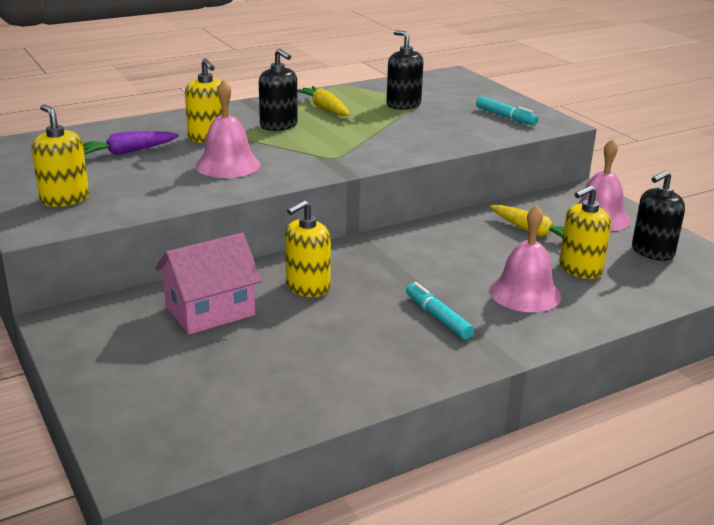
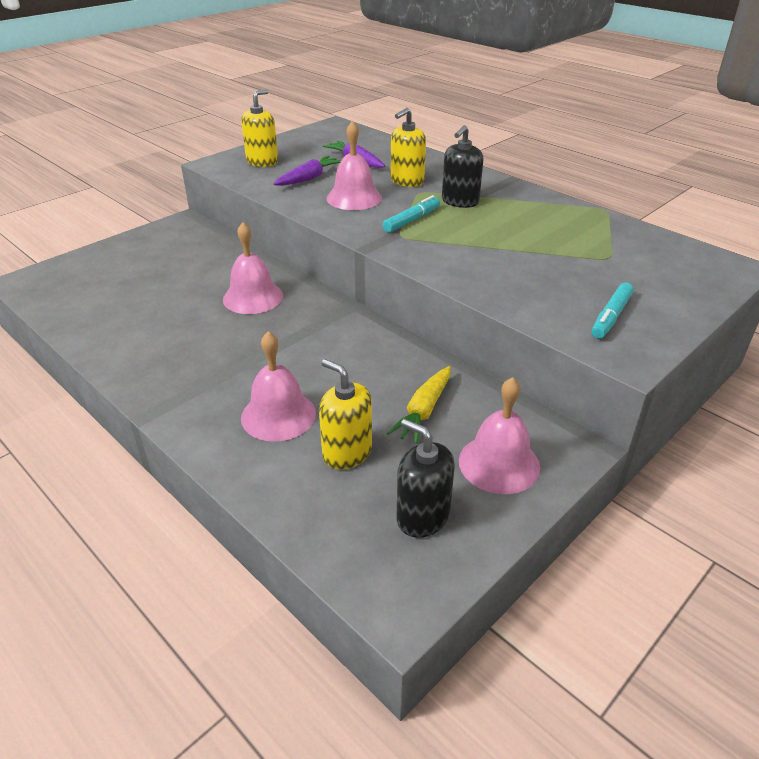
camera: 75 degrees right, 10 degrees up
(150, 179) = (308, 178): none -> purple carrot
(210, 310) = (206, 266): pink house -> none
(307, 287) = (253, 297): yellow soap dispenser -> pink bell
(325, 108) = (525, 213): yellow carrot -> none
(403, 105) = (582, 250): black soap dispenser -> none
(438, 317) = (218, 367): turquoise marker -> turquoise marker (411, 220)

